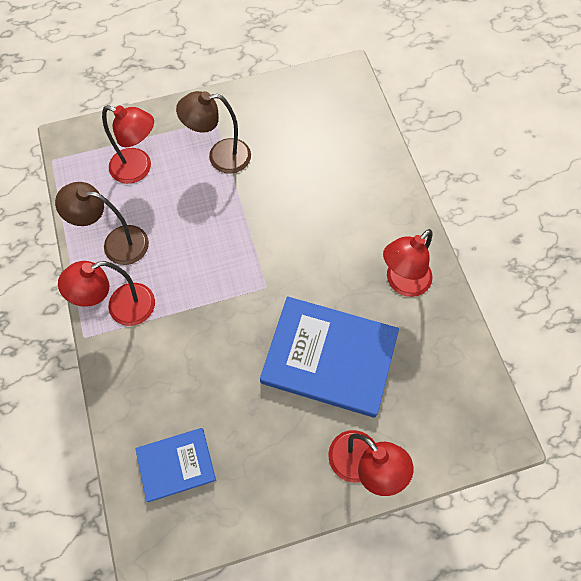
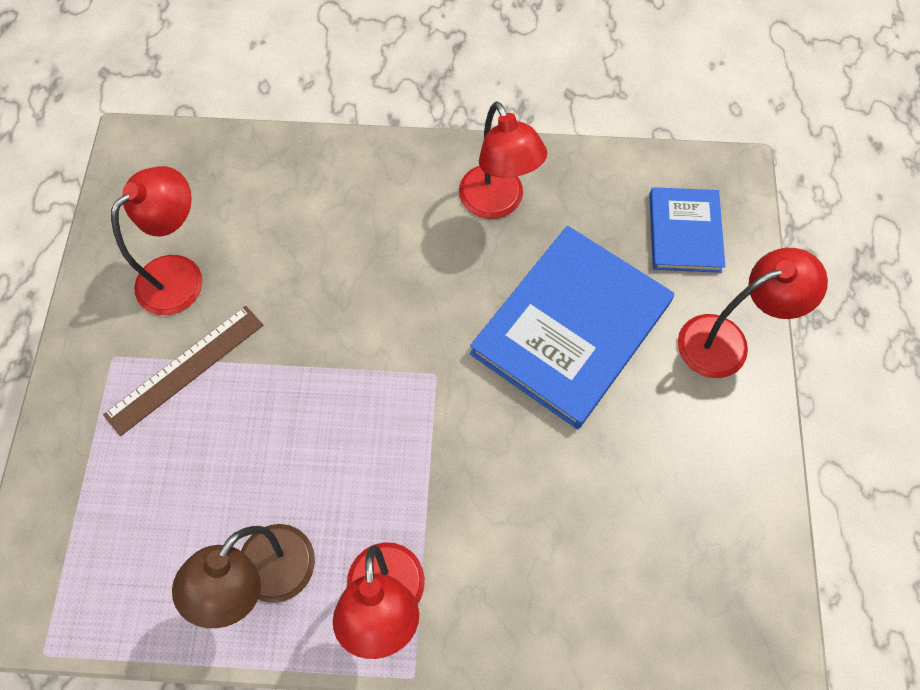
camera: 70 degrees left, 0 degrees up
(139, 169) = (142, 503): red lamp -> red lamp (180, 274)
(176, 465) = (662, 584): blue book -> blue book (684, 232)
(220, 157) = (185, 369): brown lamp -> brown ruler

